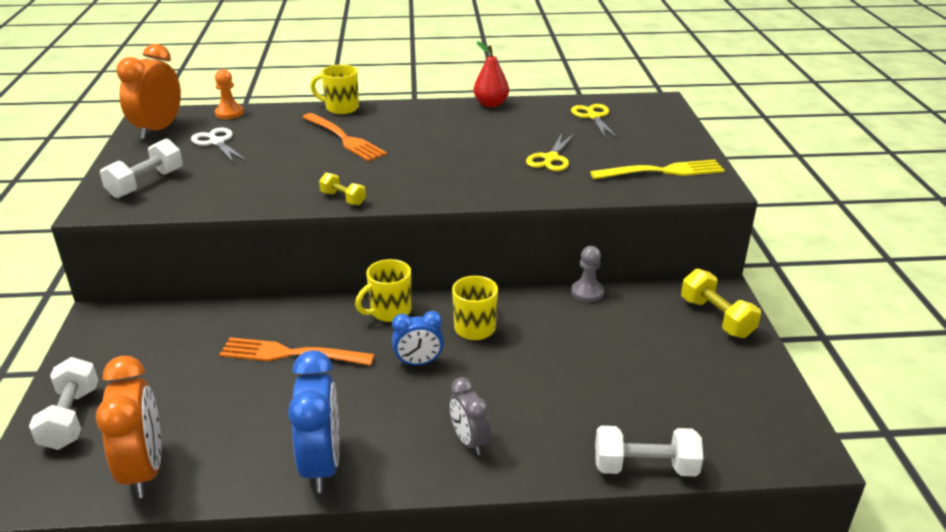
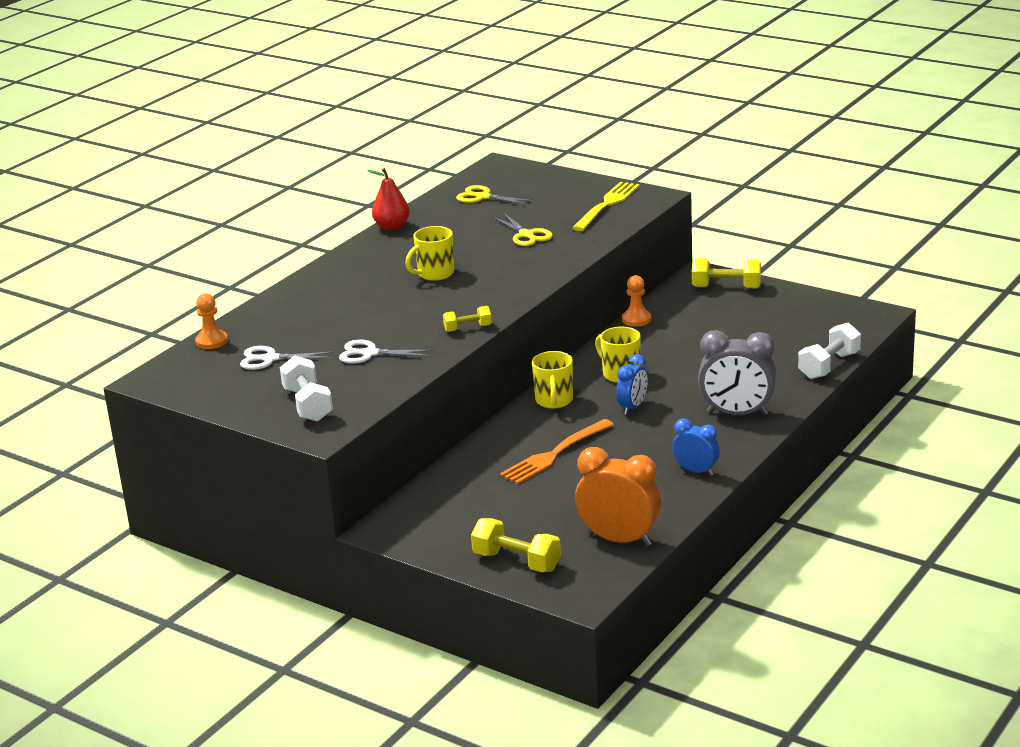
camera: 50 degrees left, 5 degrees down
(71, 418) = (516, 561): white dumbbell -> yellow dumbbell
(158, 129) = (192, 381): orange clock -> none
(258, 175) = (370, 353): none -> white scissors
(322, 465) = (696, 471): blue clock -> blue clock, size x0.59
(341, 108) = (289, 289): yellow mug -> yellow mug (434, 274)
(344, 138) = (357, 303): orange fork -> none
(469, 441) = (737, 414): grey clock -> grey clock, size x1.70
(587, 292) = (636, 319): grey pawn -> orange pawn

